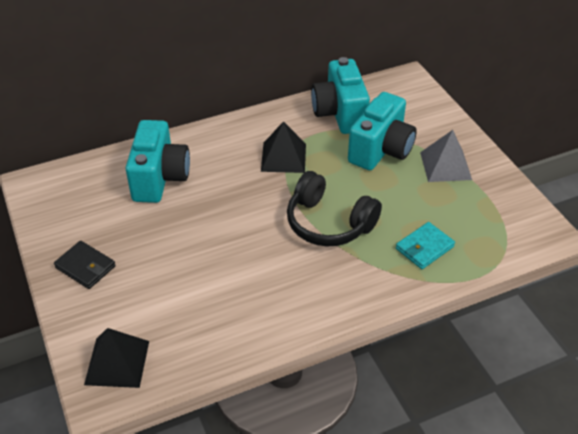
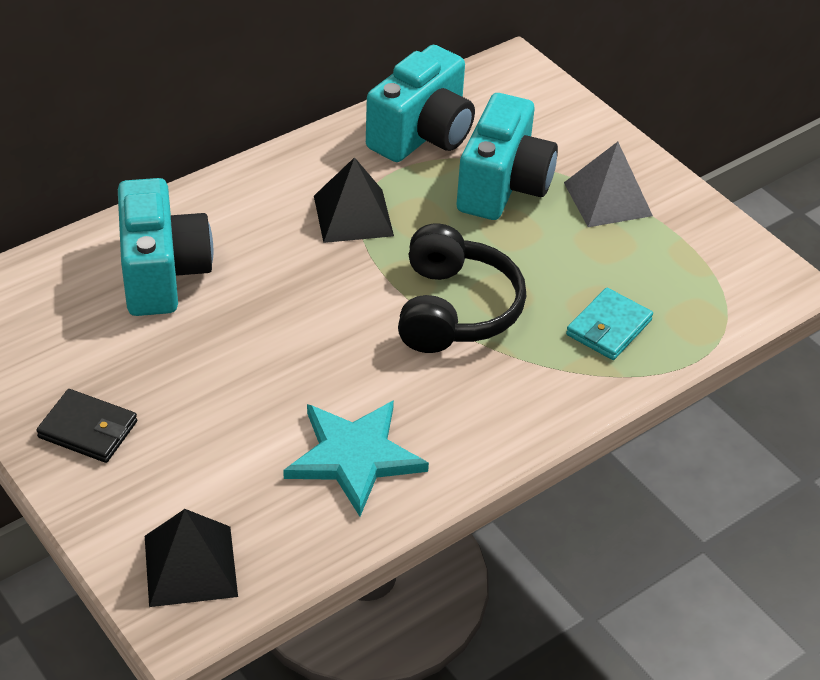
camera: 15 degrees left, 0 degrees up
(239, 308) = (354, 457): none -> turquoise star
(329, 223) = (454, 309): black headphones -> black headphones turned 105 degrees counterclockwise
(340, 114) = (422, 135): turquoise camera -> turquoise camera turned 120 degrees counterclockwise

